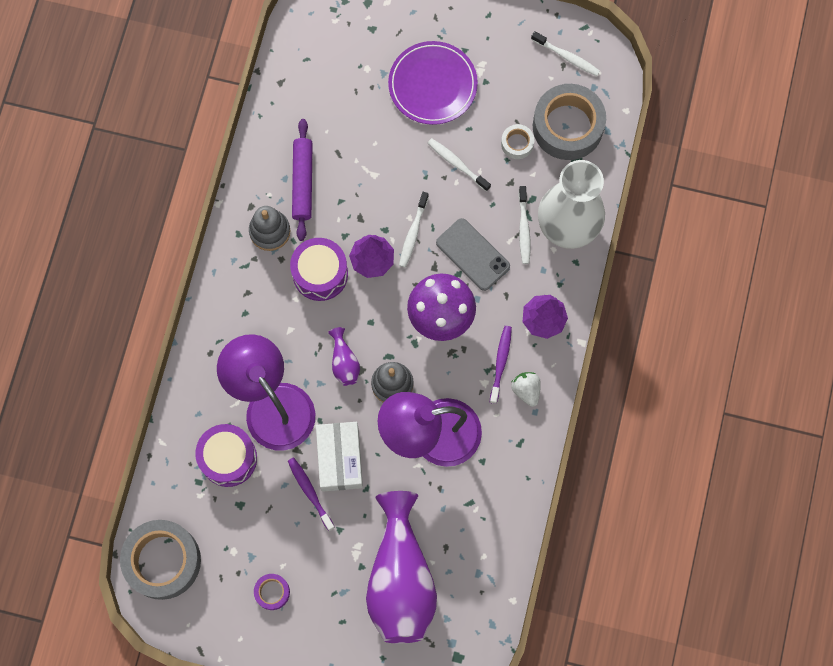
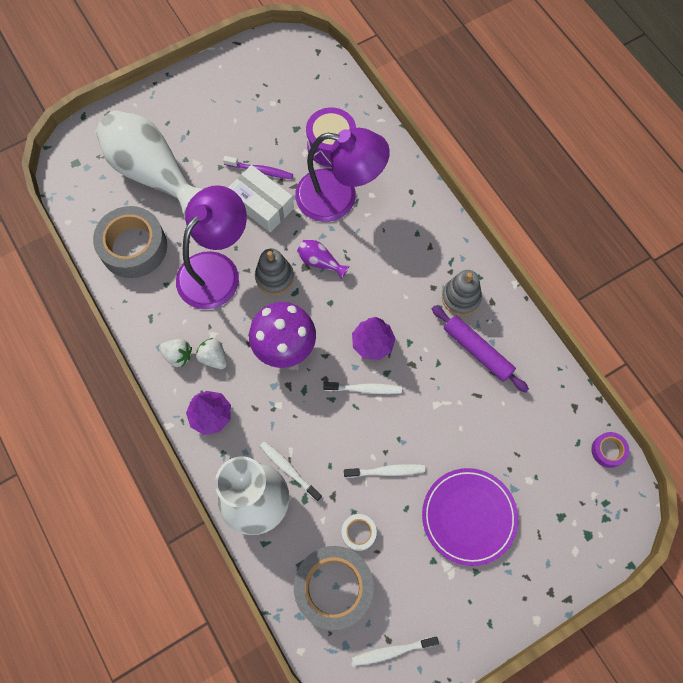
camera: 135 degrees right, 5 degrees down
(163, 561) = (308, 64): grey tape -> grey tape (133, 247)
(272, 592) = (226, 102): purple tape -> purple tape (608, 451)
(320, 274) = (397, 302): purple drum -> none
(400, 578) = (153, 173): purple vase -> white vase
(413, 233) = (364, 389): white toothbrush -> white toothbrush turned 120 degrees clockwise
(472, 254) = (307, 414): grey phone -> none
(501, 363) = (213, 358): purple toothbrush -> white strawberry

